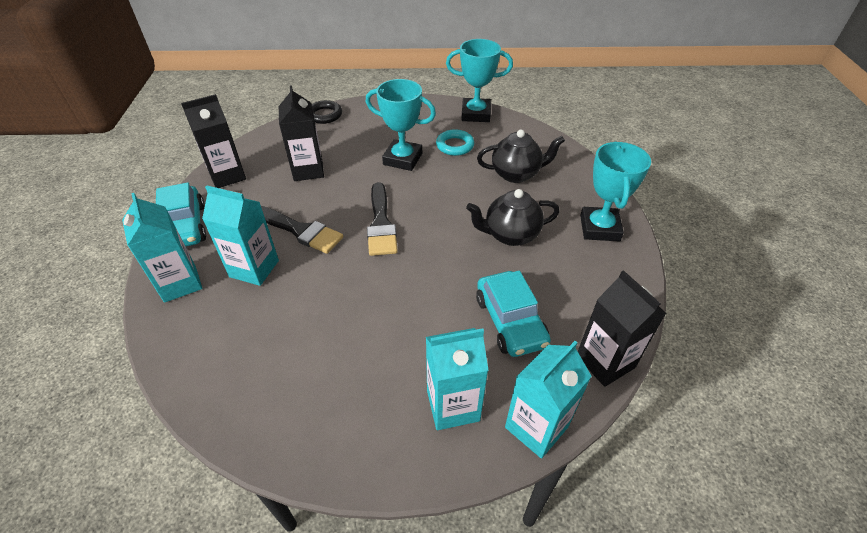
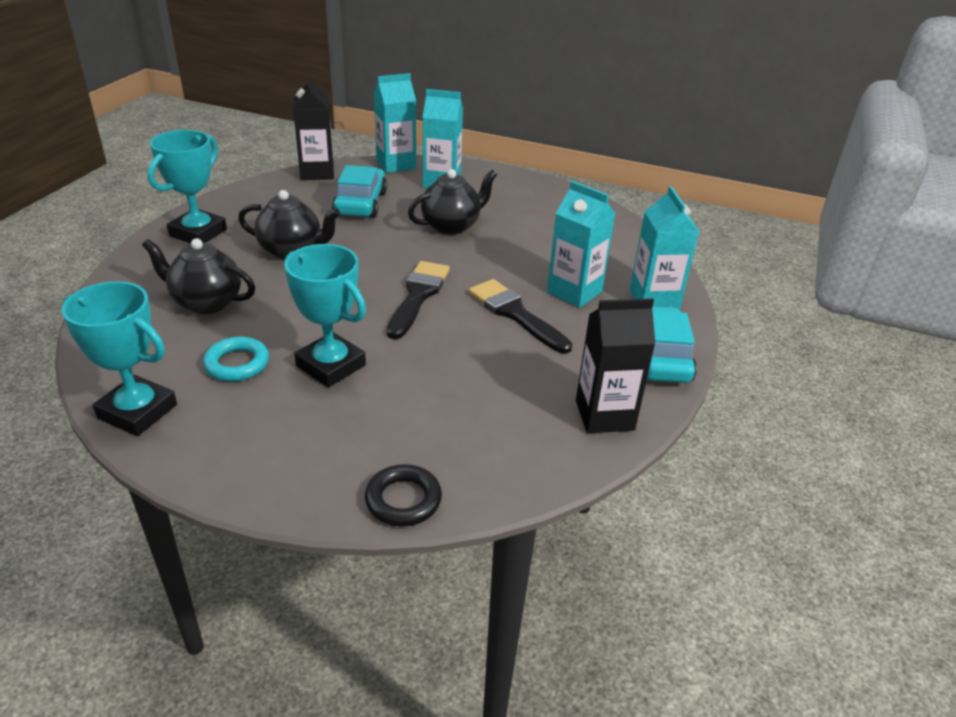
camera: 160 degrees left, 10 degrees down
(308, 170) = (478, 388): black carton -> none
(397, 319) = (452, 226): none -> black teapot

